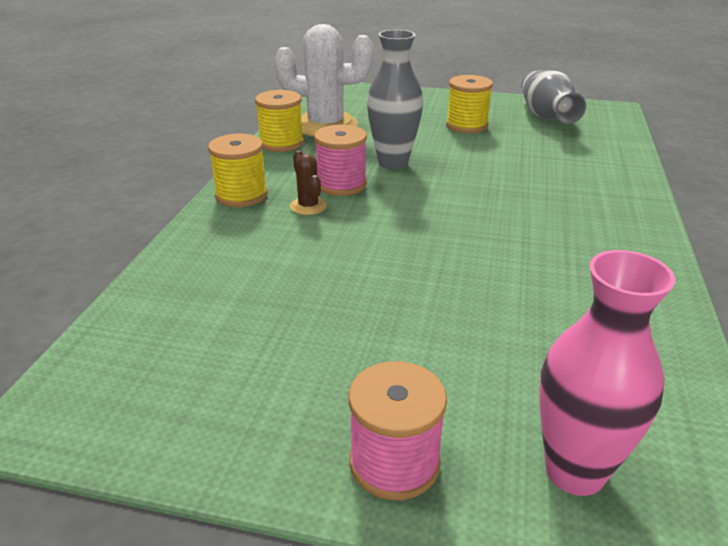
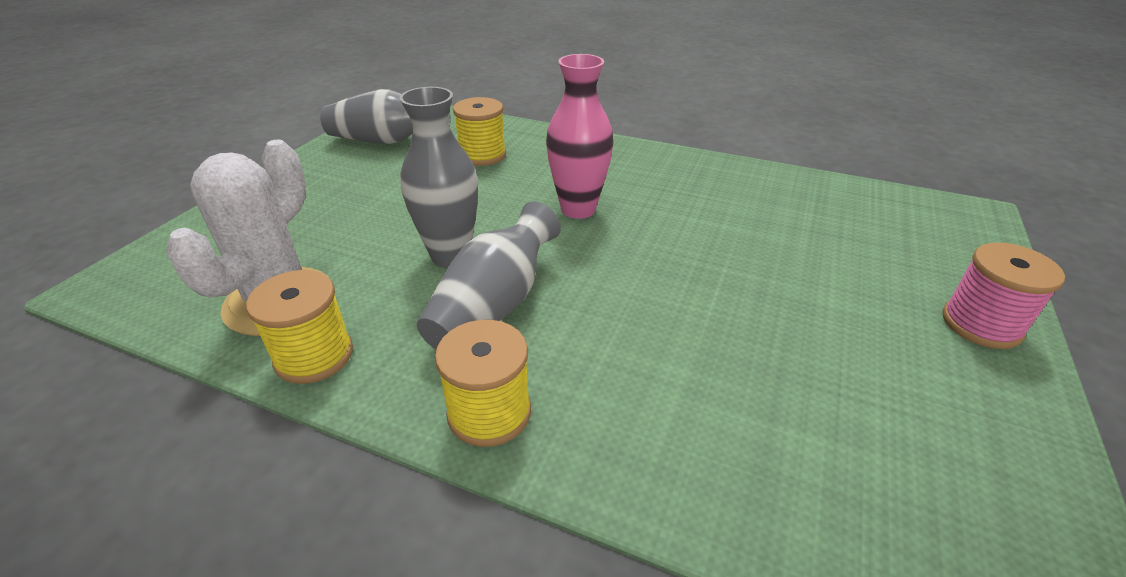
camera: 80 degrees left, 5 degrees up
(308, 206) = (547, 340): brown cactus -> none
(341, 184) = (494, 305): pink spool -> grey vase
(466, 125) = (375, 189): yellow spool -> yellow spool (482, 155)
(575, 471) = (943, 246): pink vase -> pink vase (578, 209)

